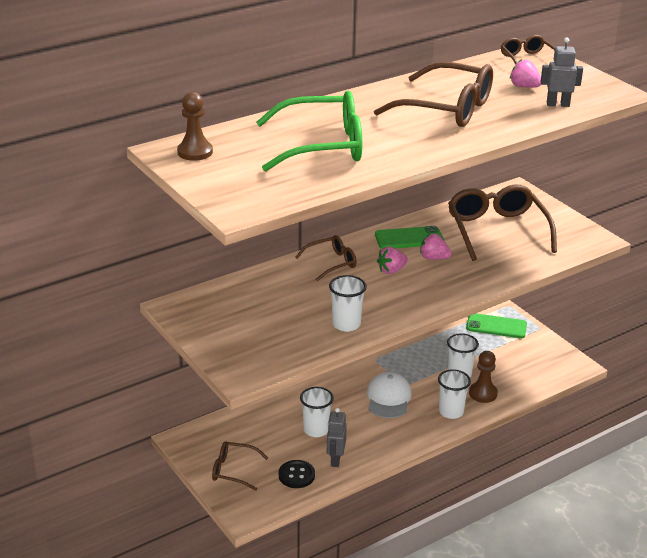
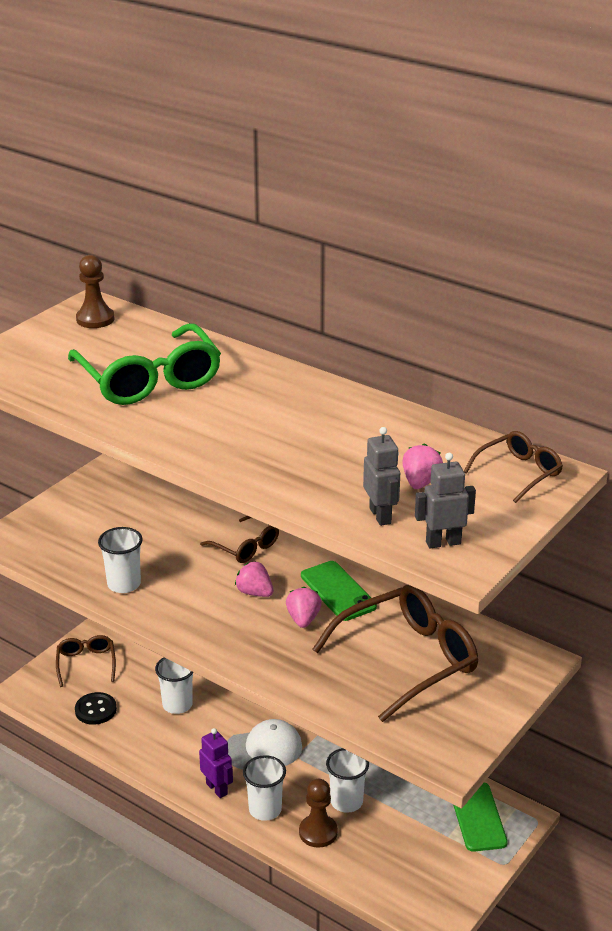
camera: 70 degrees right, 0 degrees up
(335, 460) = (133, 732): grey robot -> grey robot (443, 542)
(419, 429) = (217, 788): none -> purple robot
(447, 109) = (304, 437): brown glasses -> none

